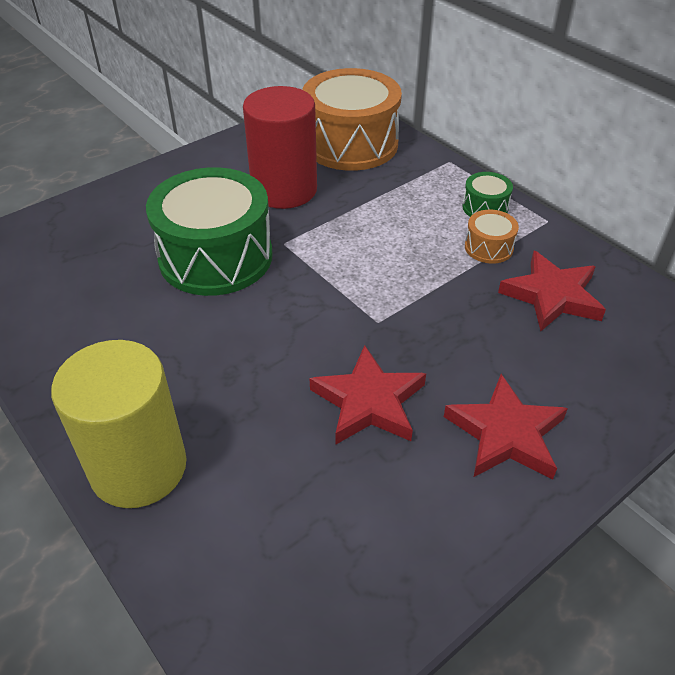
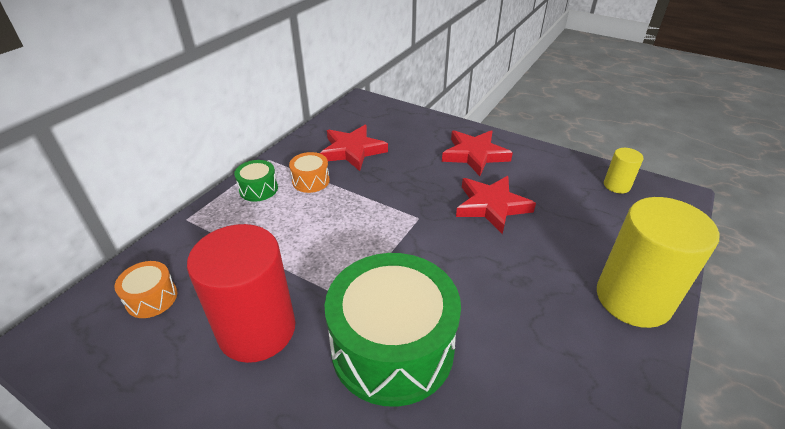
camera: 110 degrees left, 5 degrees down
(347, 609) = (616, 185): none -> yellow cylinder
(351, 144) = (151, 298): orange drum -> orange drum, size x0.43

